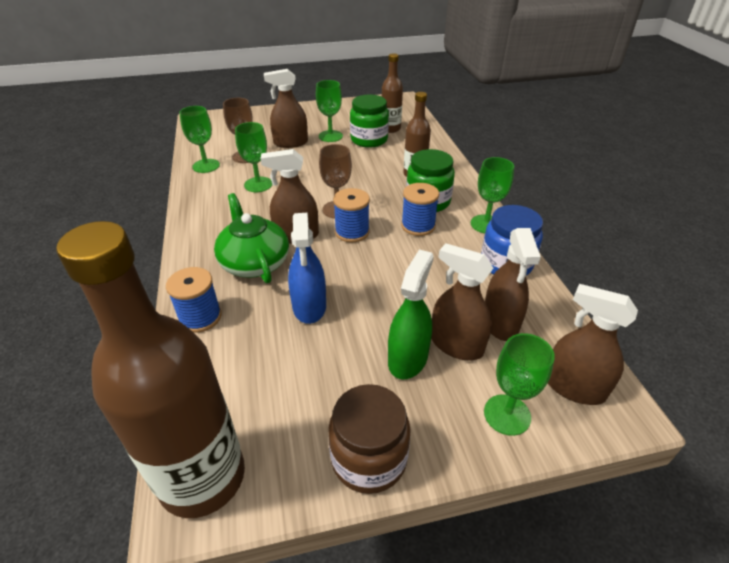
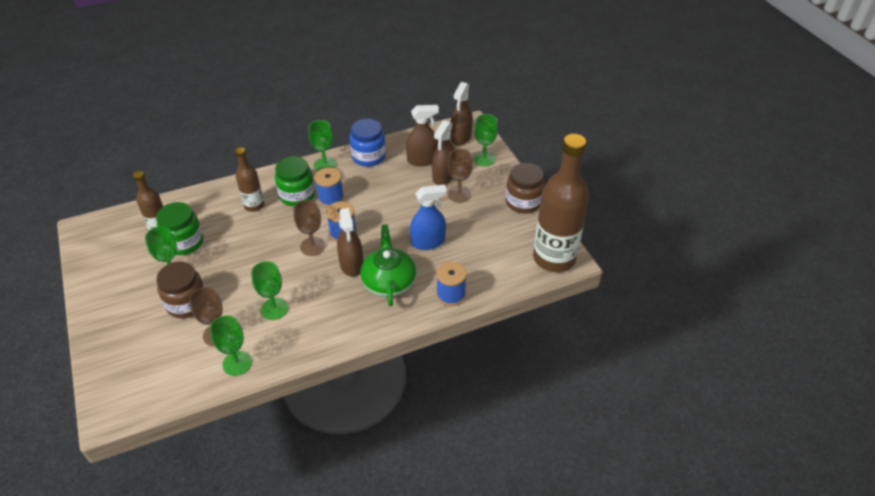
camera: 100 degrees left, 5 degrees up
(254, 262) = (388, 281): green teapot -> green teapot turned 120 degrees clockwise
(290, 143) = (187, 303): brown spray bottle -> brown jar
(407, 358) = (459, 194): green spray bottle -> brown goblet

